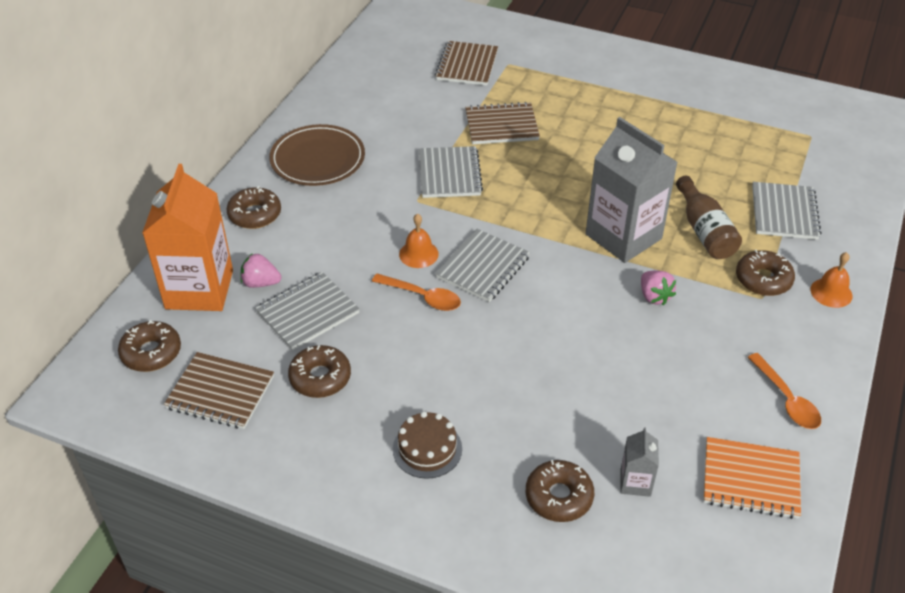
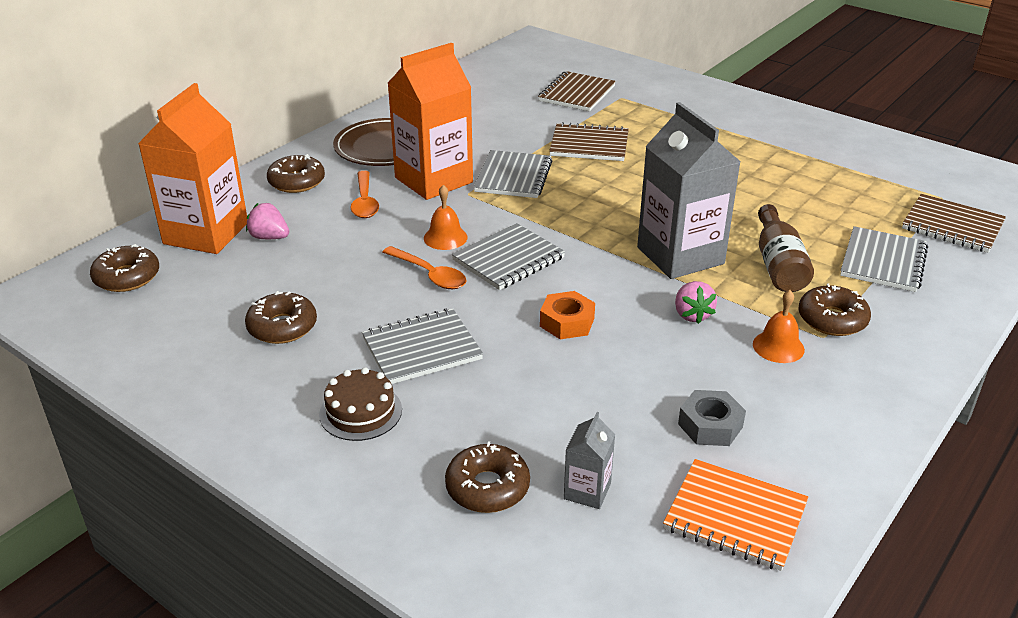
camera: 15 degrees right, 10 degrees down
(220, 392) = (173, 322): brown notebook -> brown notebook (952, 226)
(308, 313) = (302, 269): grey notebook -> grey notebook (422, 349)
(380, 190) = (433, 180): none -> orange carton
(557, 324) = (567, 322): none -> orange nut
(705, 401) = (710, 425): none -> grey nut
(786, 399) = (815, 442): orange spoon -> orange spoon (365, 202)
(831, 292) = (914, 345): orange bell -> orange bell (778, 346)

